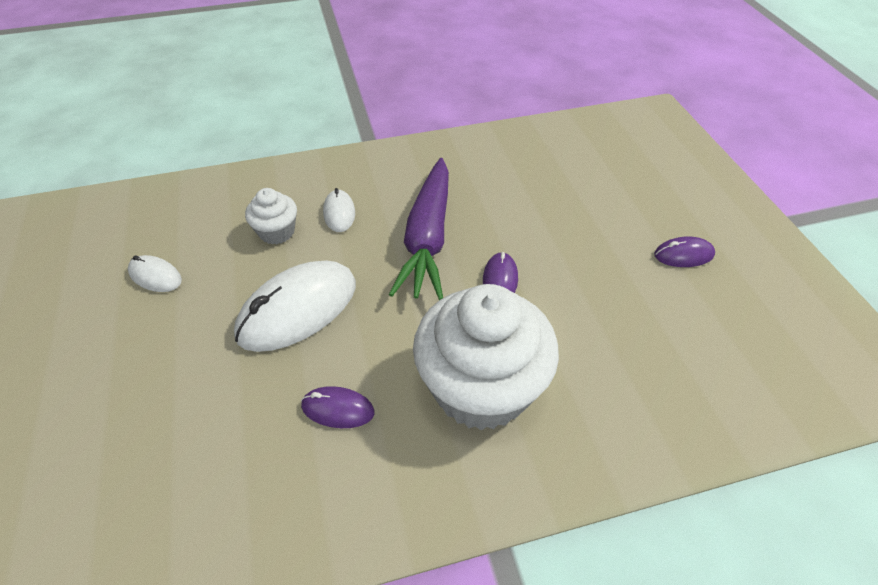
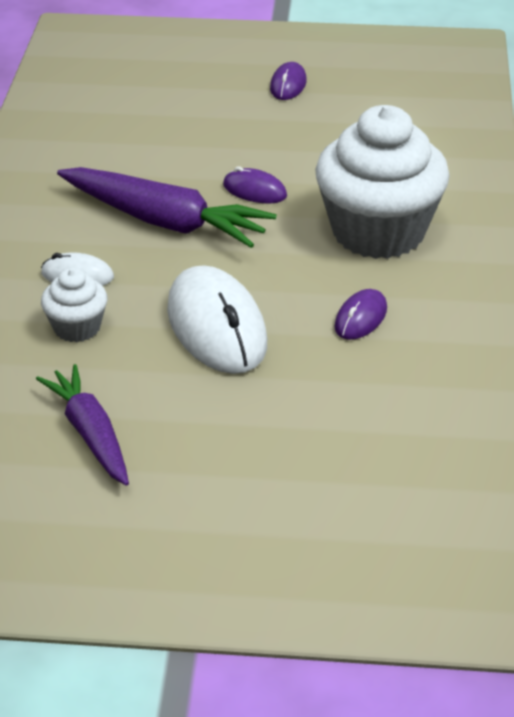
camera: 70 degrees left, 10 degrees down
(155, 276) = (90, 434): white mouse -> purple carrot

